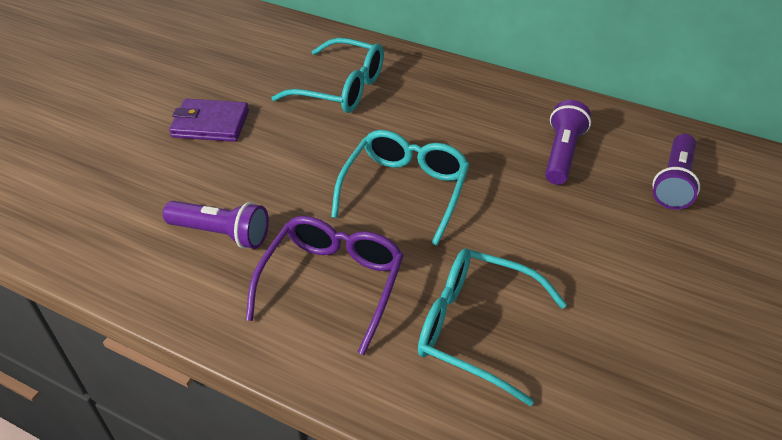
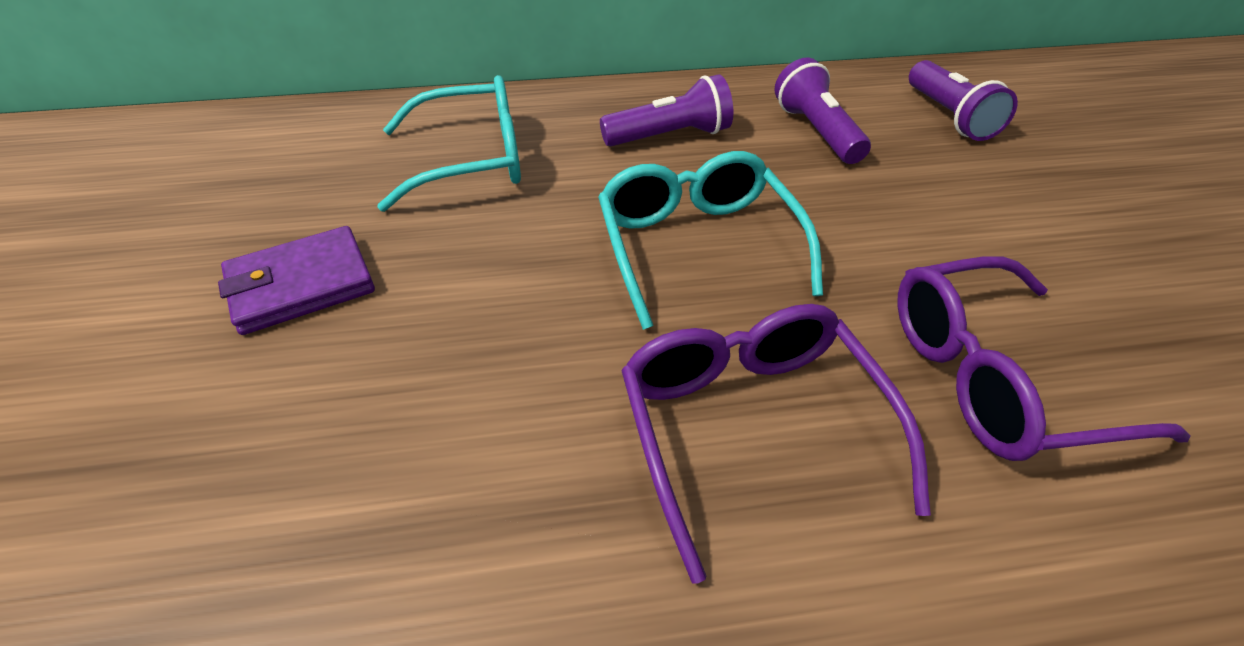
camera: 35 degrees left, 0 degrees up
(221, 234) = (489, 451): purple flashlight -> purple flashlight (670, 137)
(475, 328) = (993, 377): turquoise glasses -> purple glasses

